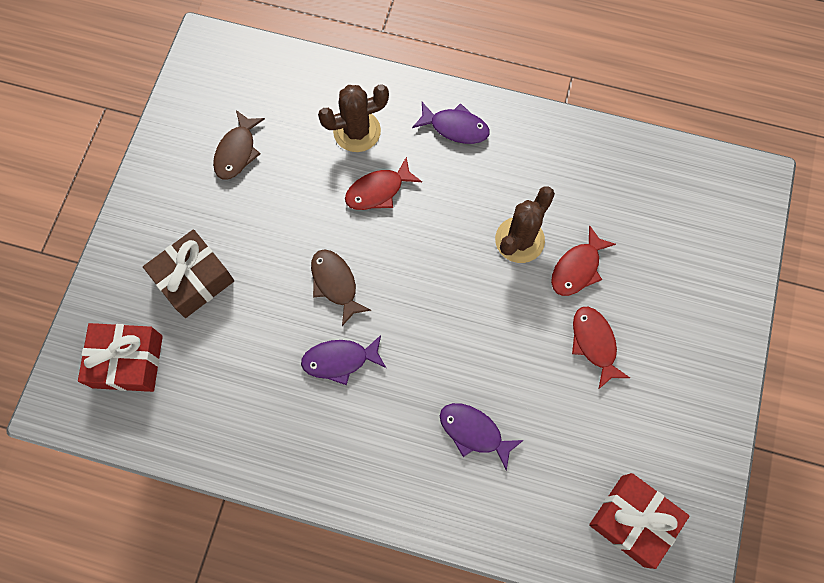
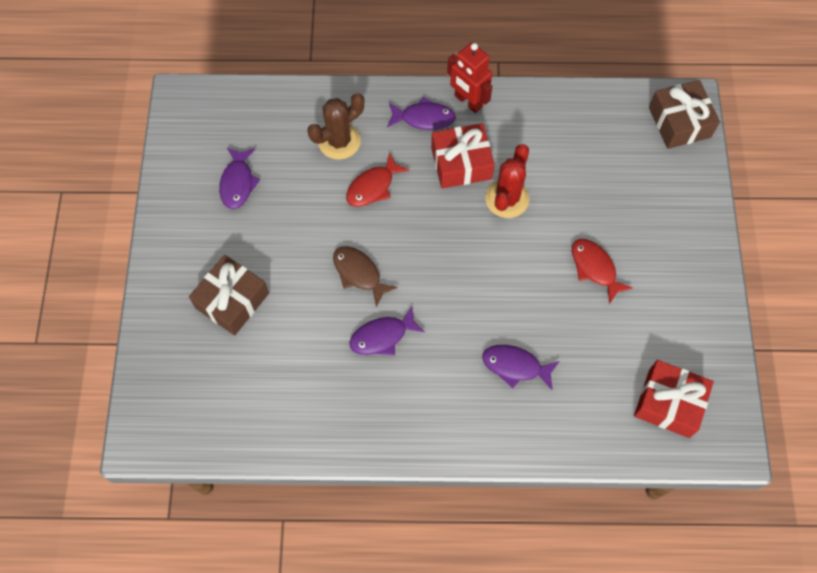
camera: 15 degrees left, 5 degrees down
(127, 361) = (194, 385): red gift -> red gift (461, 163)
(237, 151) = (238, 183): brown fish -> purple fish
(508, 120) = (468, 101): none -> red robot
(519, 240) = (507, 199): brown cactus -> red cactus
(577, 268) = (562, 210): red fish -> none
(738, 199) = (679, 122): none -> brown gift

